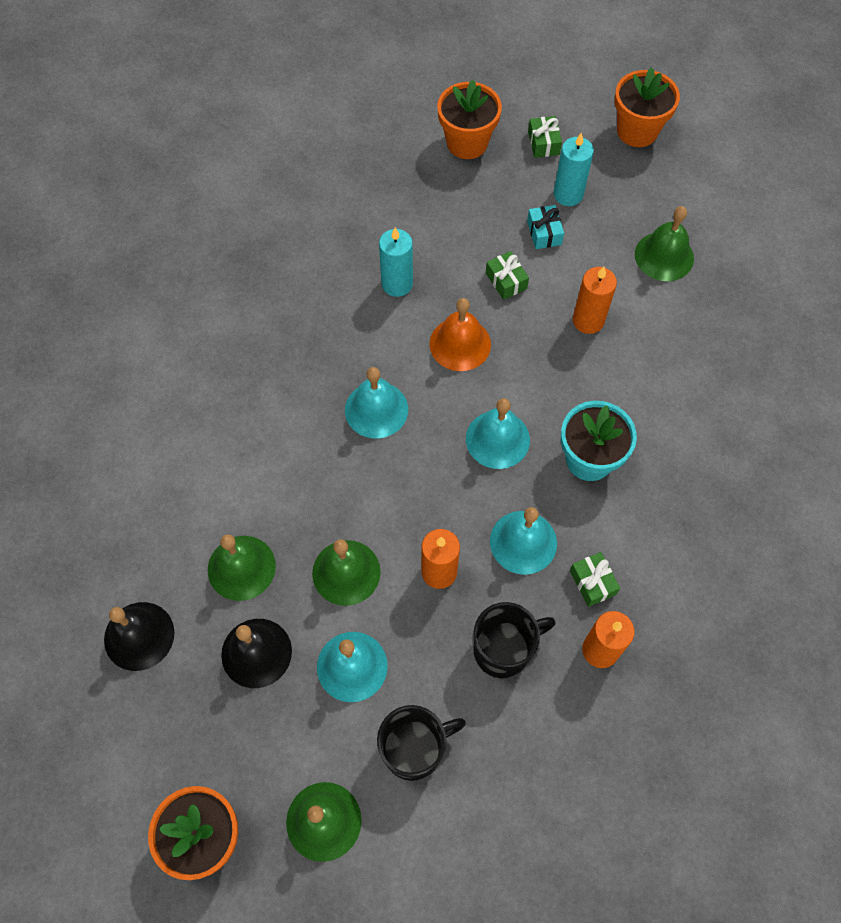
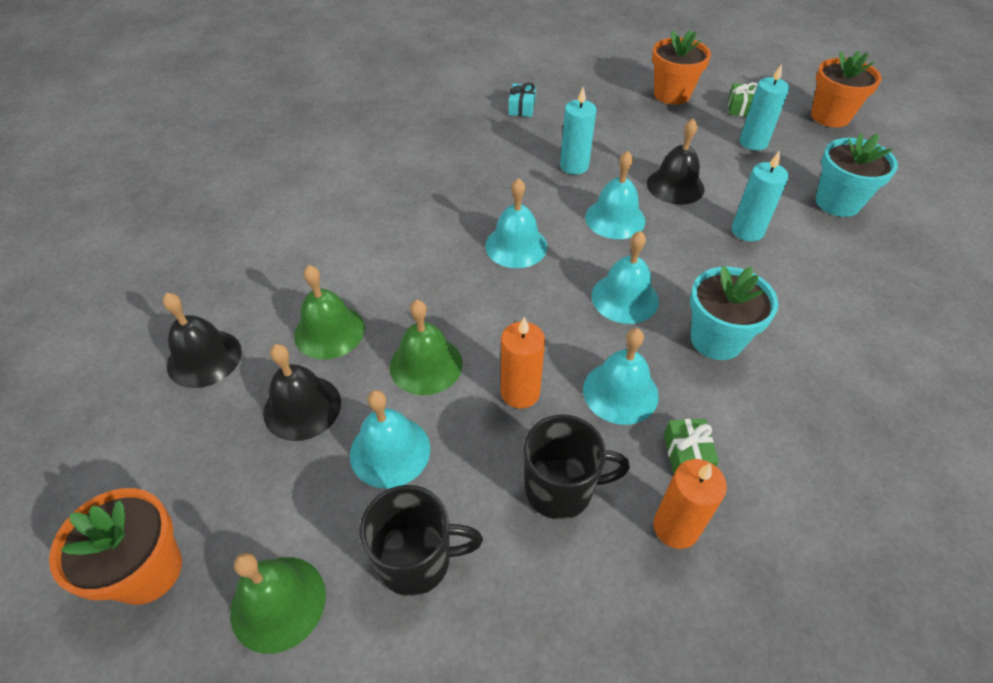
camera: 20 degrees right, 15 degrees down
(460, 344) = (615, 218): orange bell -> turquoise bell
(506, 281) = (675, 186): green gift -> black bell
(544, 233) = (722, 162): turquoise gift -> turquoise gift (522, 107)
(588, 320) = (747, 231): orange candle -> turquoise candle
(664, 256) = (837, 202): green bell -> turquoise flower pot

